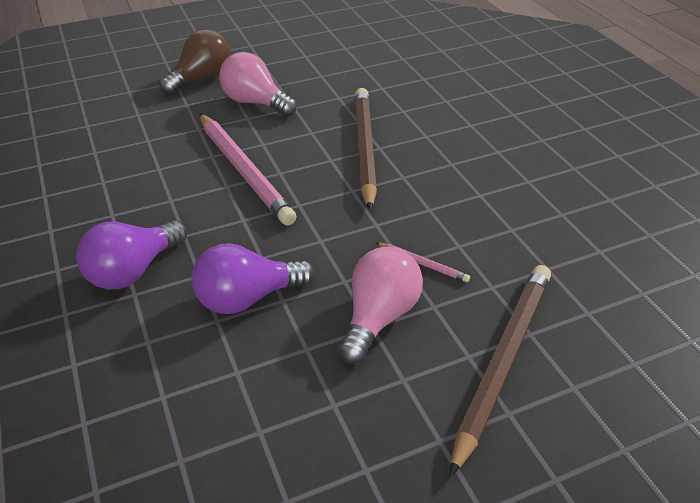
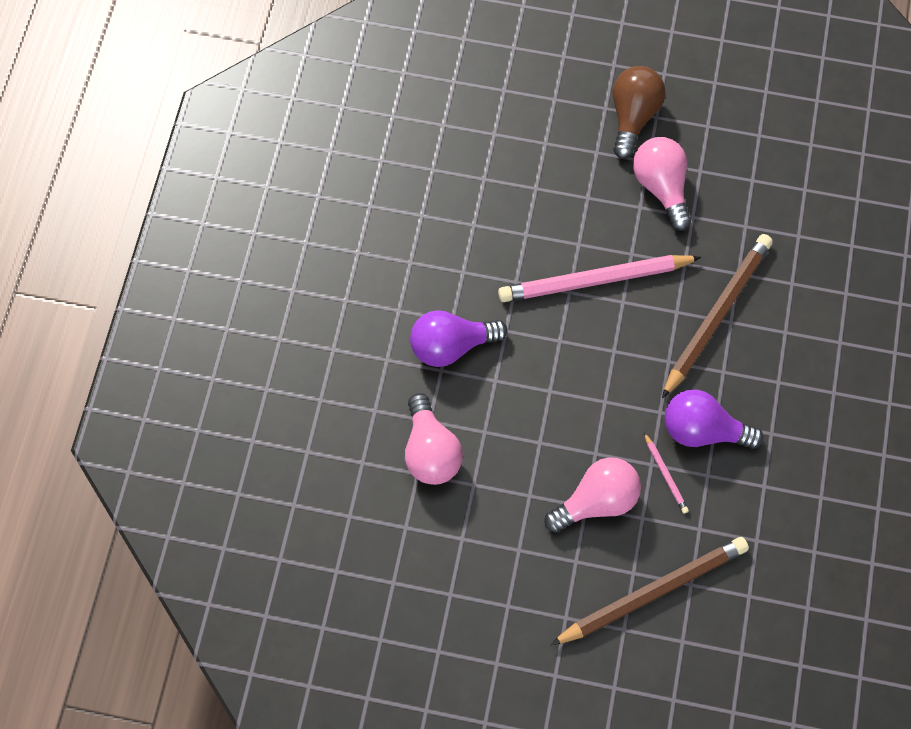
camera: 35 degrees right, 25 degrees up
(165, 368) = (430, 451): none -> pink light bulb
(201, 79) = (633, 117): brown light bulb -> brown light bulb turned 60 degrees counterclockwise
(244, 170) = (594, 281): pink pencil -> pink pencil turned 75 degrees clockwise
(247, 298) = (517, 425): purple light bulb -> purple light bulb (702, 430)

